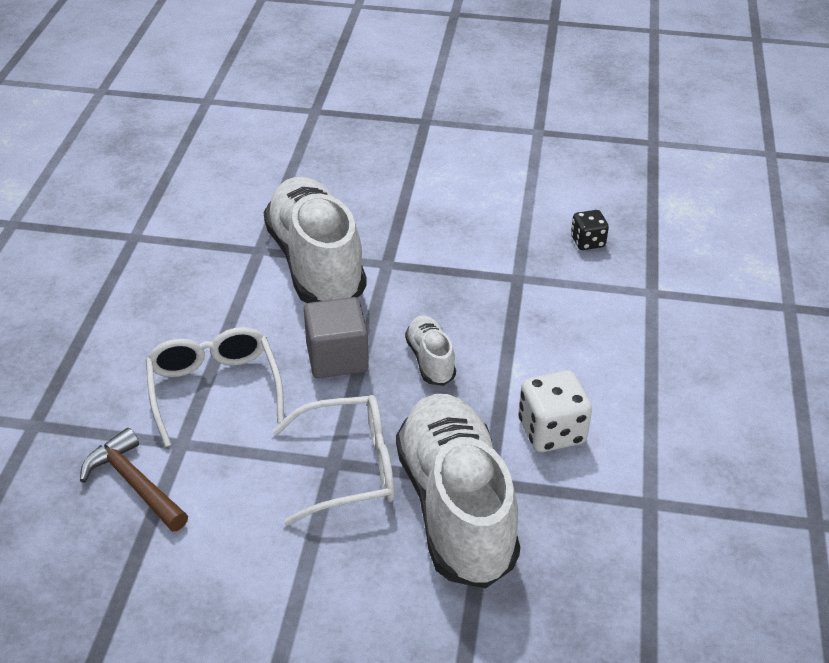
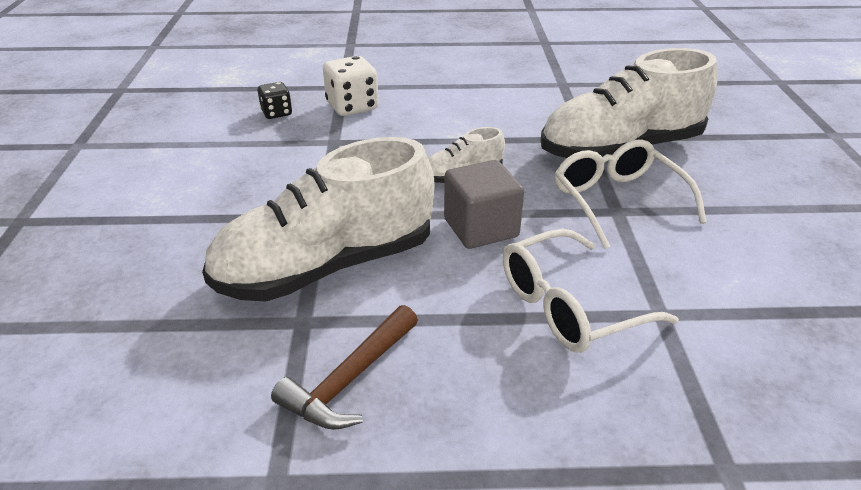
camera: 100 degrees left, 5 degrees down
(134, 483) = (739, 337): brown hammer -> brown hammer (350, 379)
(551, 431) = (518, 118): white dice -> white dice (352, 106)

